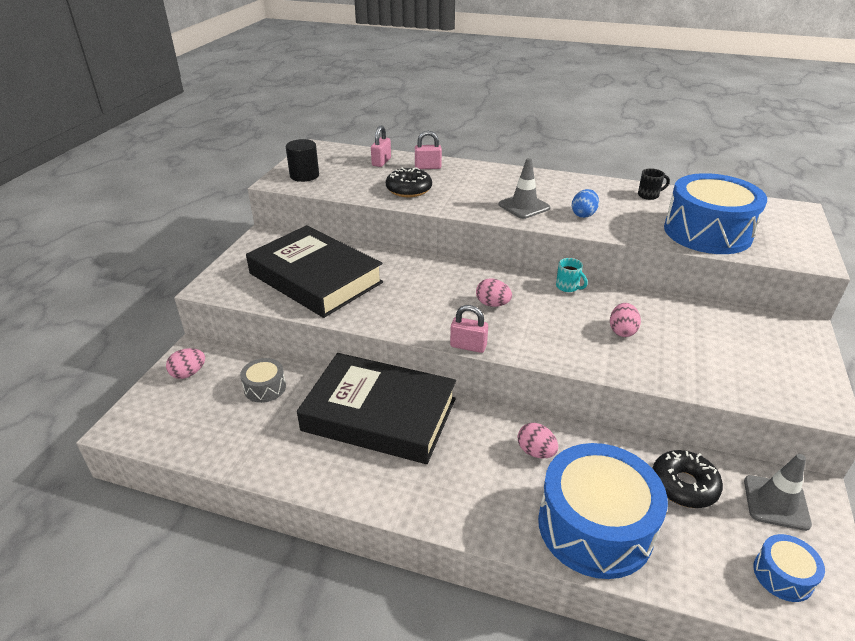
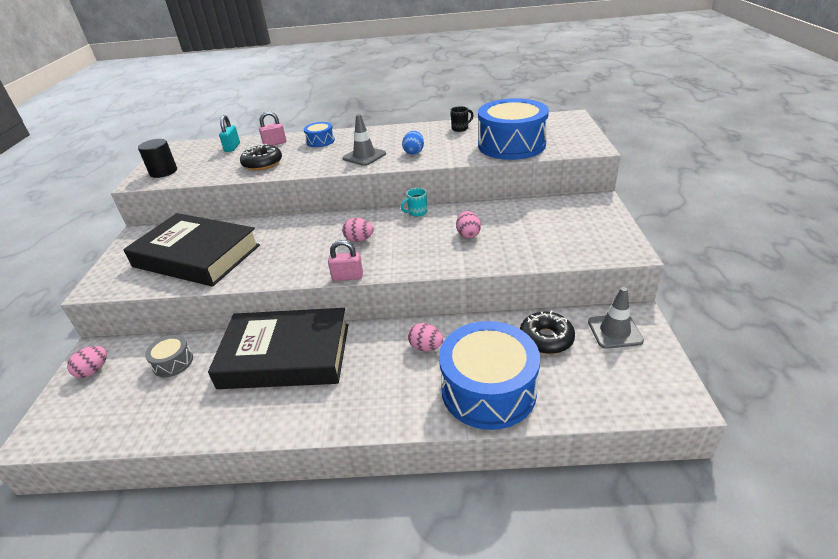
camera: 15 degrees left, 0 degrees up
(381, 162) = (232, 147): pink padlock -> turquoise padlock
(568, 287) = (417, 212): turquoise mug -> turquoise mug turned 120 degrees clockwise
(783, 575) = (635, 381): blue drum -> blue drum (320, 141)

